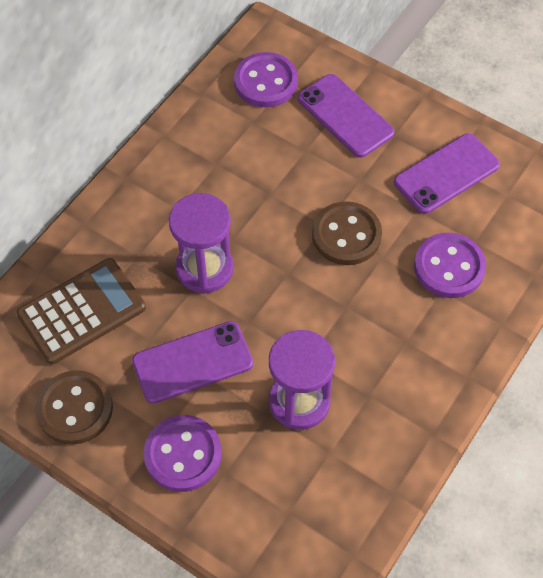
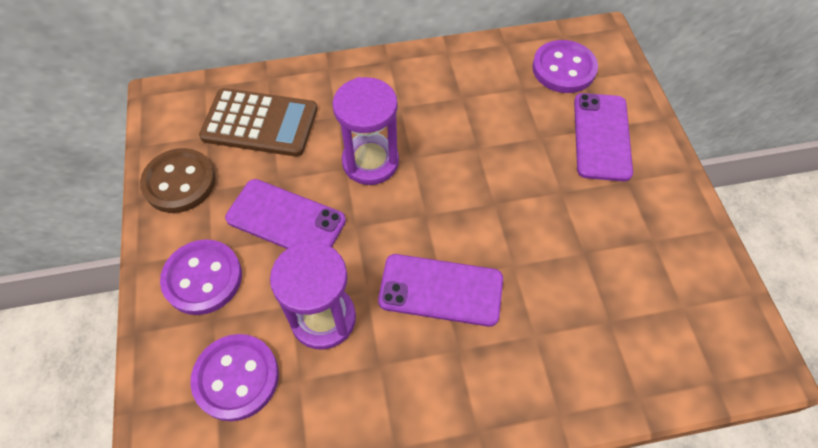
camera: 45 degrees right, 0 degrees up
(346, 235) = (503, 225): brown button -> none
(446, 174) = (643, 245): purple phone -> purple phone (441, 290)
(449, 267) = (563, 323): purple button -> purple button (236, 378)

